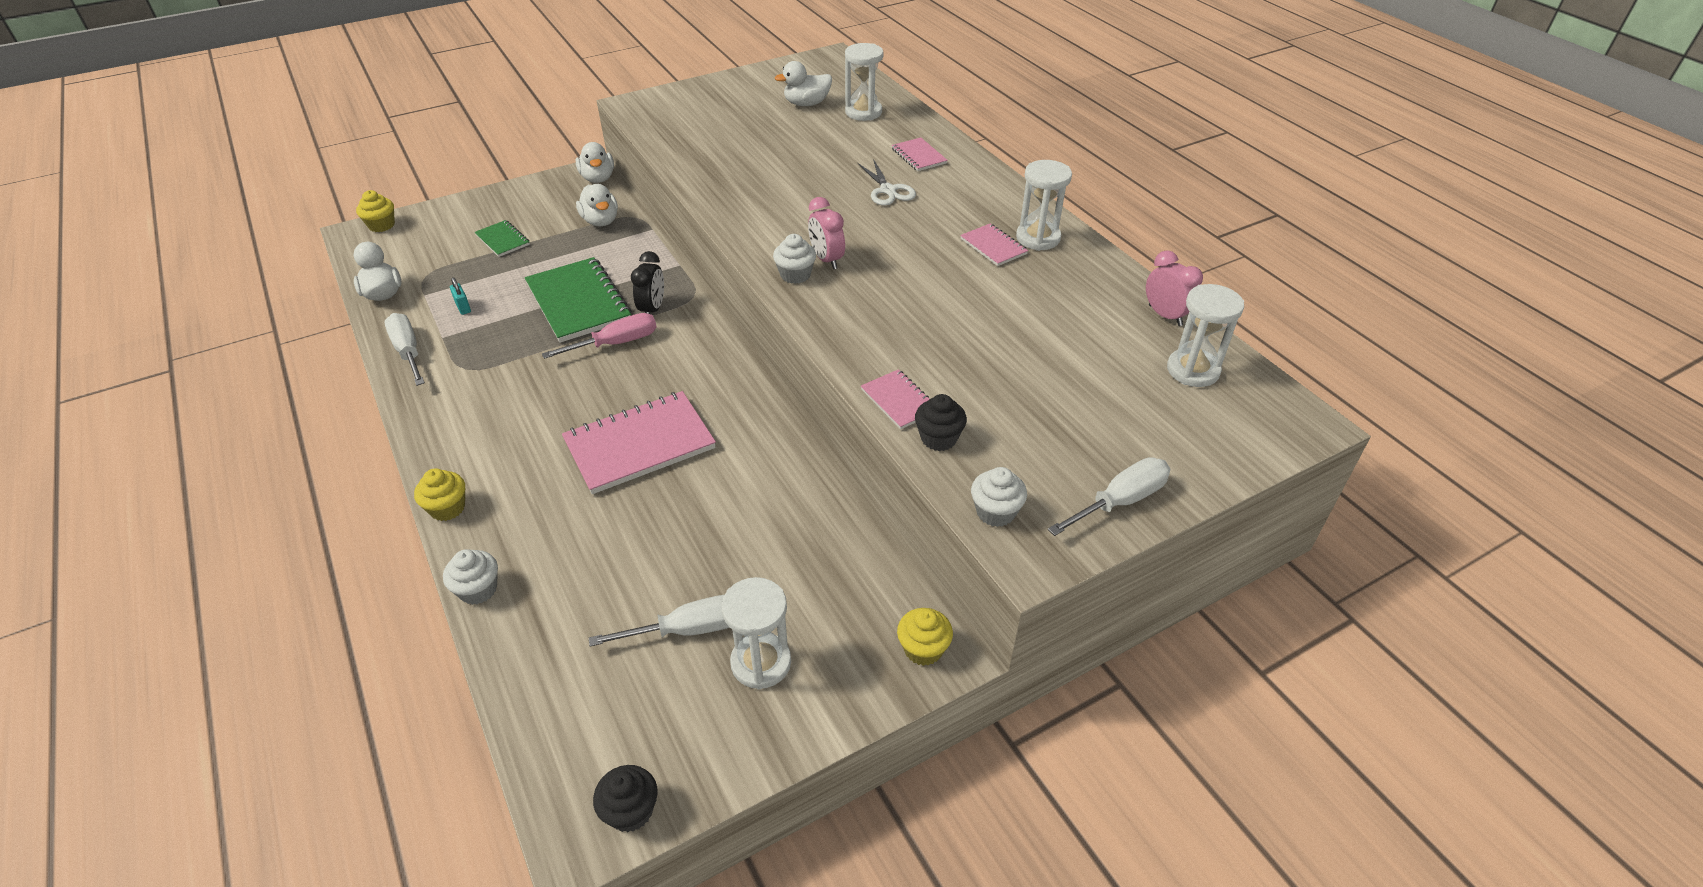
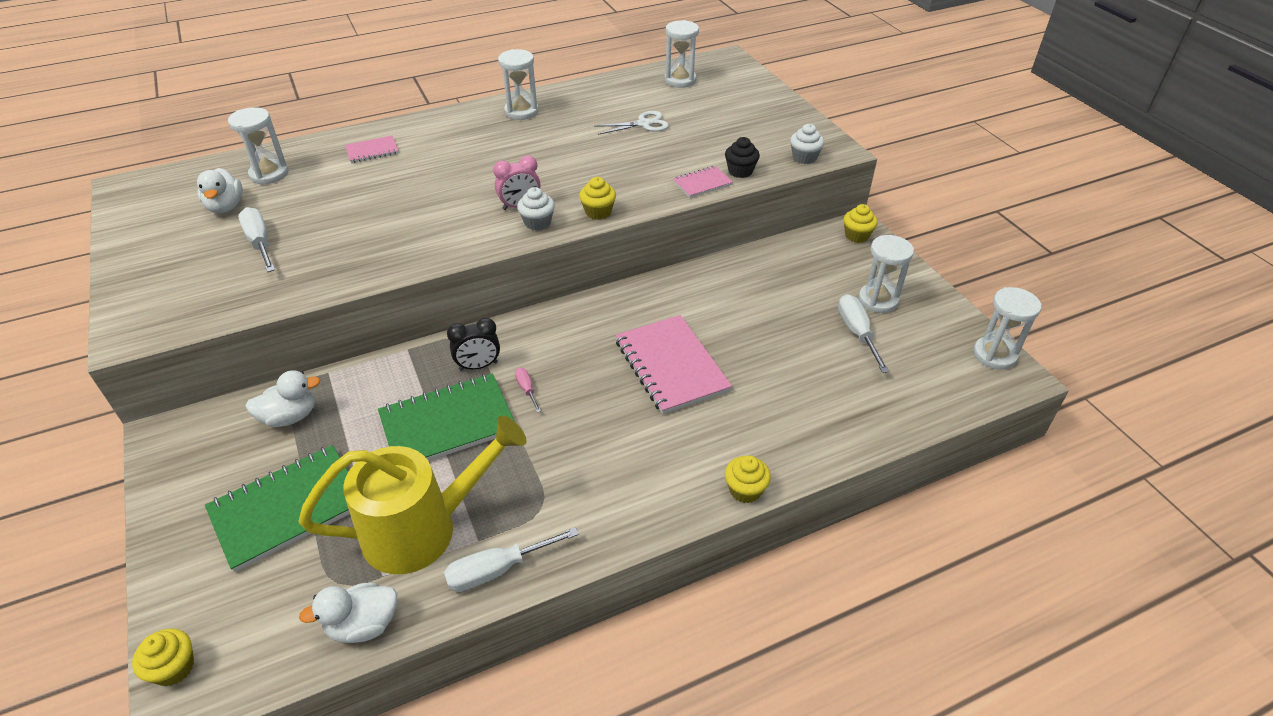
camera: 85 degrees left, 0 degrees up
(463, 307) = (424, 528): turquoise padlock -> yellow watering can
(478, 589) = (835, 454): white cupcake -> none
(502, 240) = (288, 509): green notebook -> green notebook, size x1.99
(598, 178) = (184, 426): white duck -> none
(616, 343) = (527, 389): pink screwdriver -> pink screwdriver, size x0.54
(631, 811) = (994, 355): black cupcake -> white hourglass
(652, 309) = (478, 366): black clock -> black clock turned 150 degrees clockwise
(821, 316) = (598, 212): none -> yellow cupcake
(888, 190) = (423, 170): white scissors -> white scissors (644, 124)
(993, 246) = (526, 130): pink notebook -> none
(1120, 501) = (792, 118): white screwdriver -> white screwdriver (260, 243)
(1165, 315) = (624, 80): pink clock -> none

